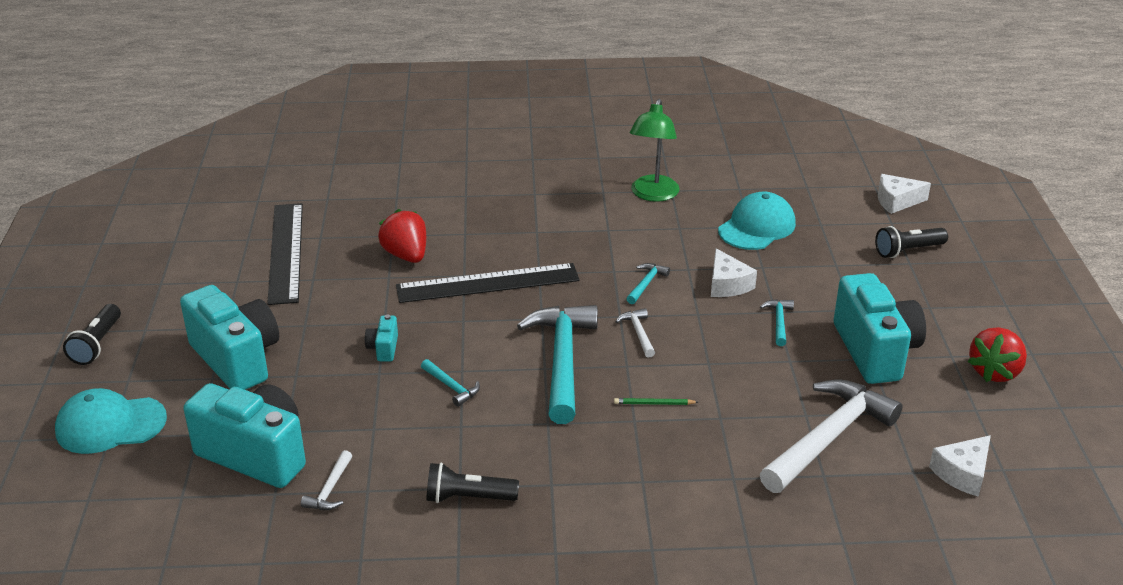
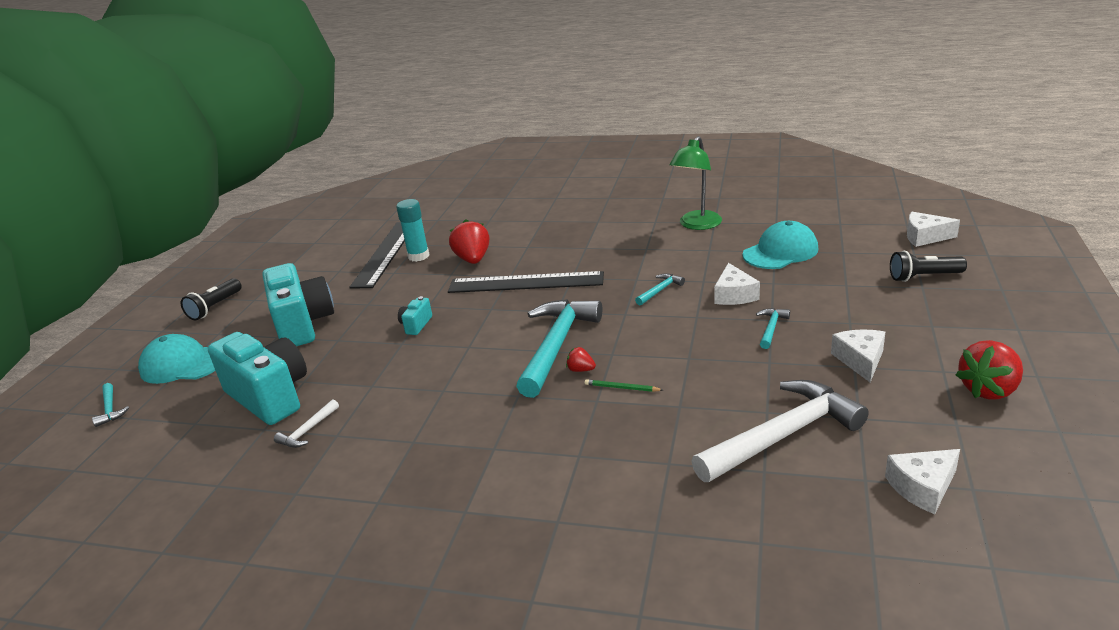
camera: 20 degrees right, 5 degrees down
(333, 254) = (418, 256): none -> turquoise glue stick
(451, 387) = (453, 359): turquoise hammer -> turquoise hammer (110, 409)
(468, 497) = (415, 451): black flashlight -> none
(602, 387) = (581, 370): none -> red strawberry
(638, 333) = (635, 328): white hammer -> none
(875, 351) = (860, 360): turquoise camera -> white cheese

